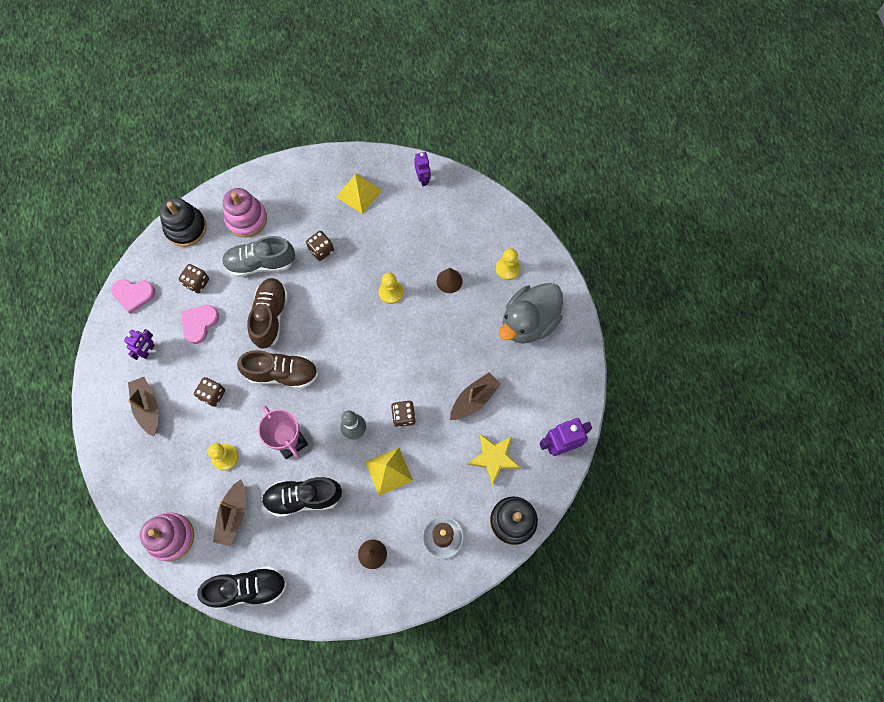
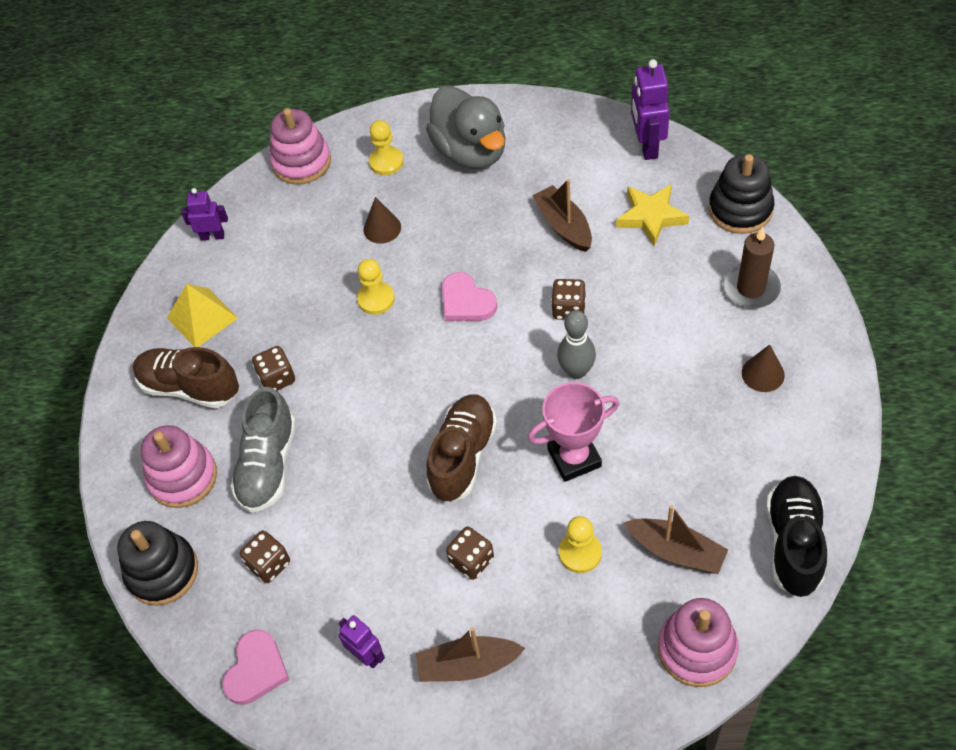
camera: 70 degrees left, 15 degrees down
(199, 323) = (342, 568): pink heart -> pink heart (466, 301)
(270, 316) = (363, 461): brown shoe -> brown shoe (189, 387)
(303, 498) = (665, 451): black shoe -> none
(389, 471) = (645, 338): yellow pyramid -> none
(496, 214) = (301, 162): none -> pink stacking toy

